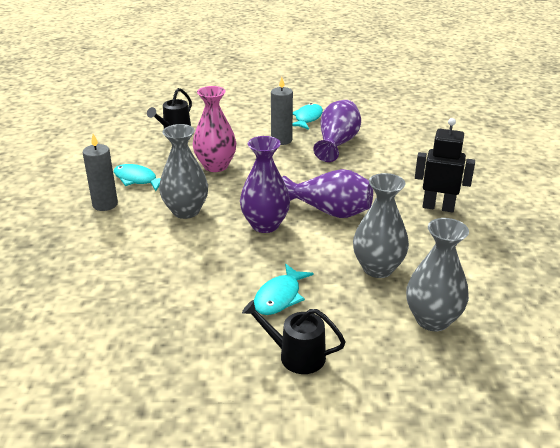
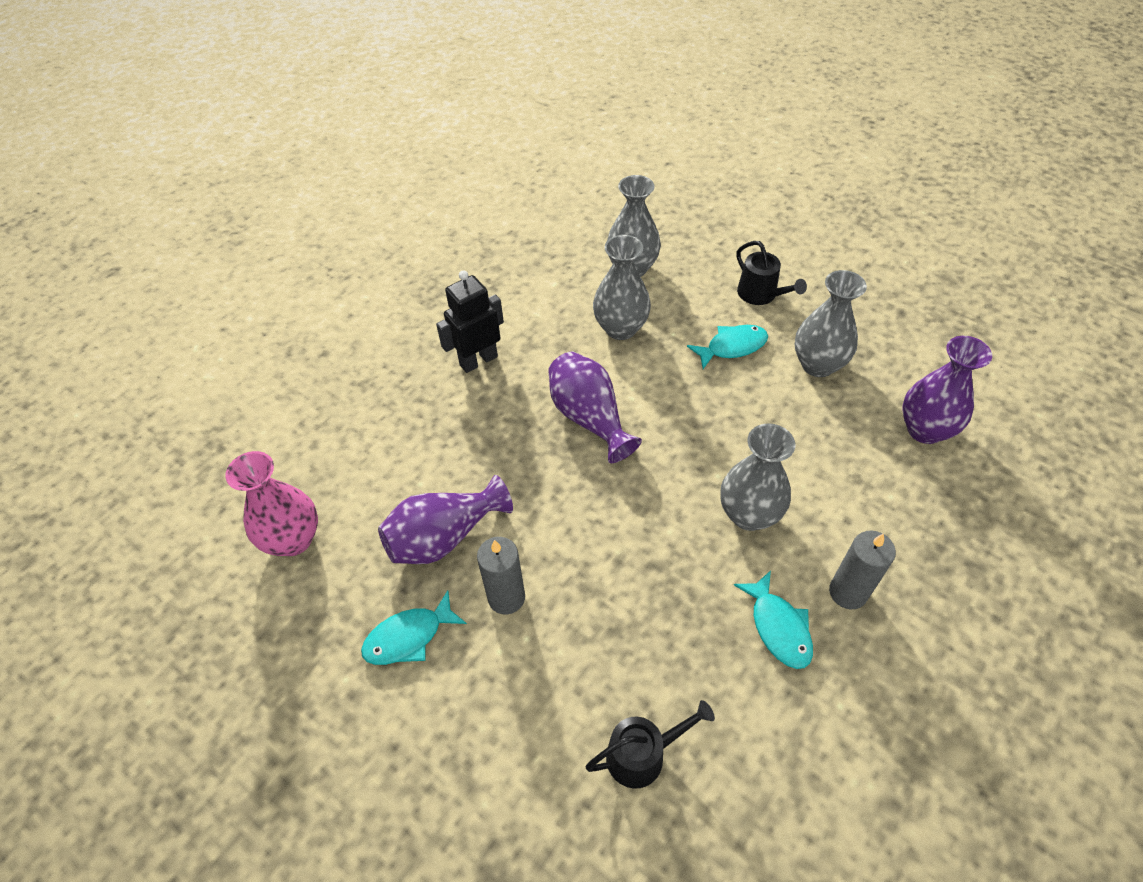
camera: 140 degrees left, 20 degrees up
(198, 317) = (817, 365): none -> grey vase
(215, 166) = (649, 591): pink vase -> pink vase (293, 539)
(265, 225) = (675, 438): purple vase -> purple vase (924, 430)
(438, 207) = (478, 360): black robot -> black robot turned 90 degrees clockwise

